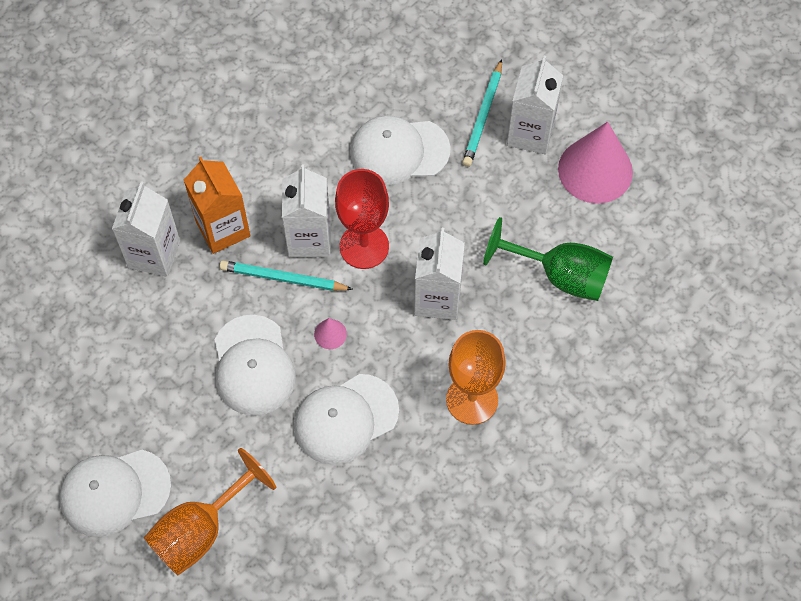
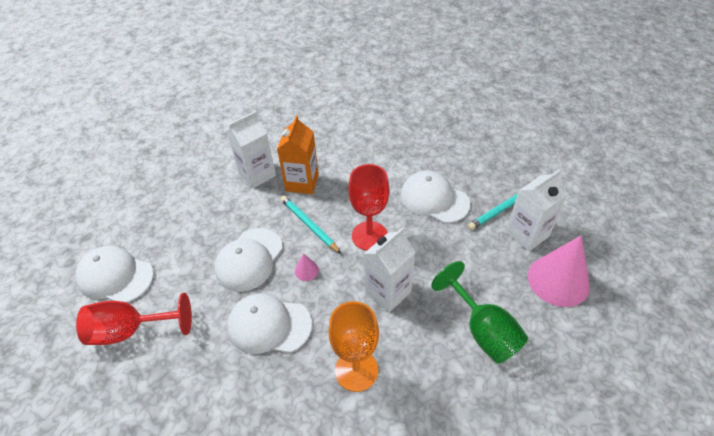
camera: 40 degrees right, 15 degrees down
(201, 530) = (130, 330): orange goblet -> red goblet
(309, 238) = (342, 213): white carton -> none

